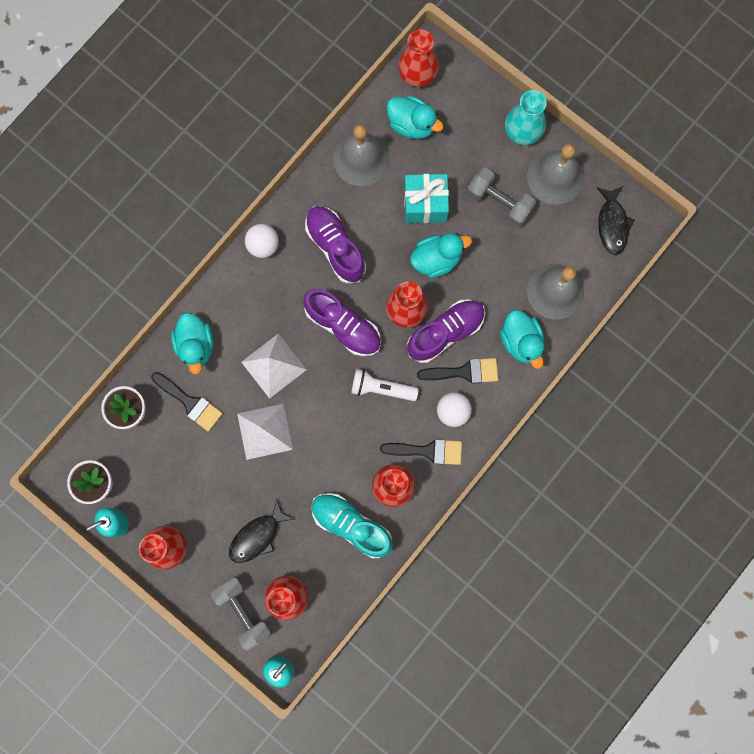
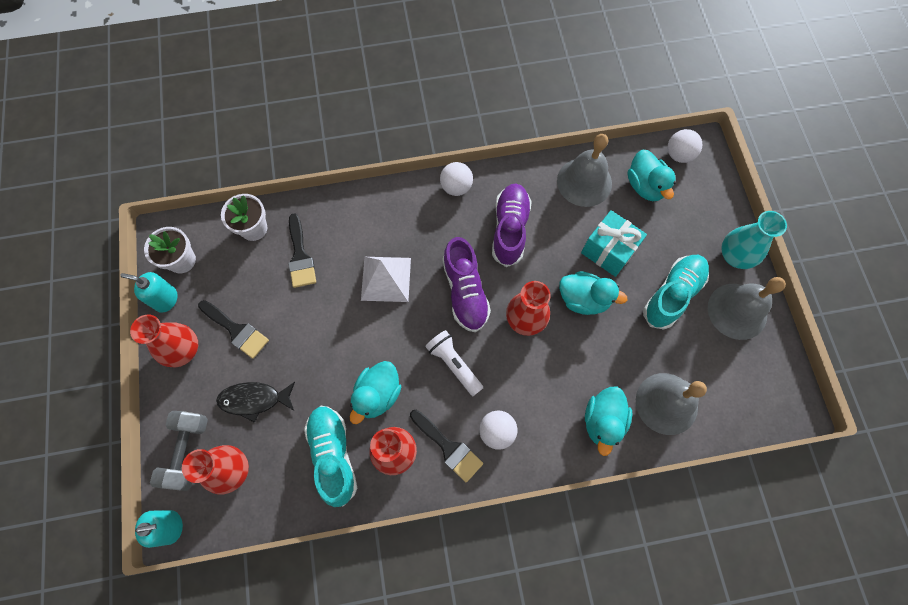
camera: 40 degrees right, 10 degrees down
(196, 345) = (343, 219): turquoise duck -> turquoise duck (377, 395)
(264, 431) = (334, 322): white pyramid -> none
(417, 74) = (679, 155): red vase -> white ball
(445, 333) = (543, 362): purple shoe -> none
(464, 372) = (533, 407): black brush -> black brush (236, 330)
(499, 202) = (672, 295): grey dumbbell -> turquoise shoe
(612, 224) = (761, 387): black fish -> none

